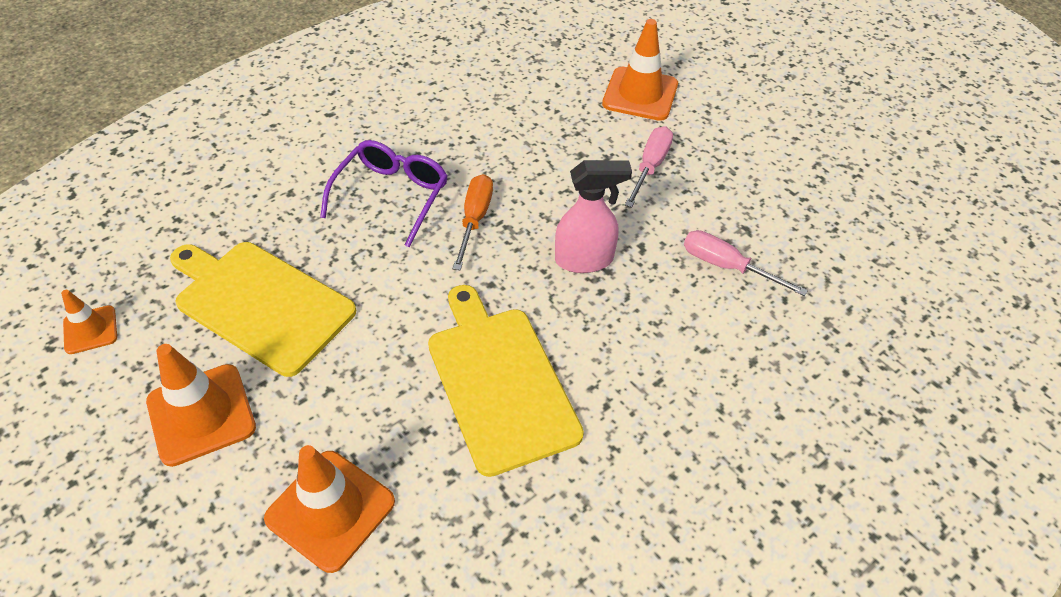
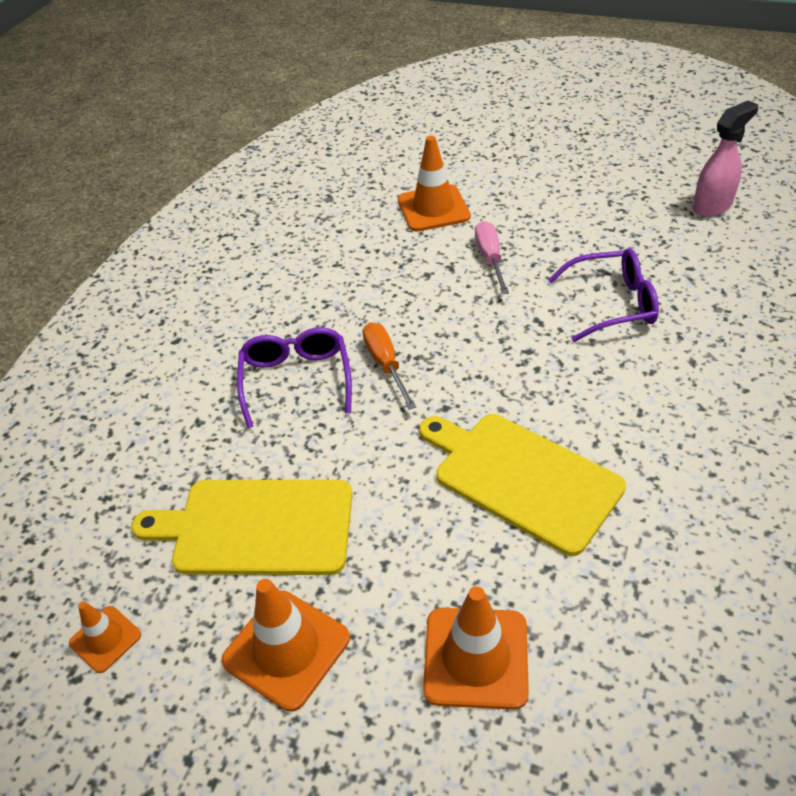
camera: 25 degrees left, 5 degrees down
(585, 260) = (503, 351): pink spray bottle -> pink spray bottle (712, 206)
(726, 266) = (613, 304): pink screwdriver -> purple glasses

